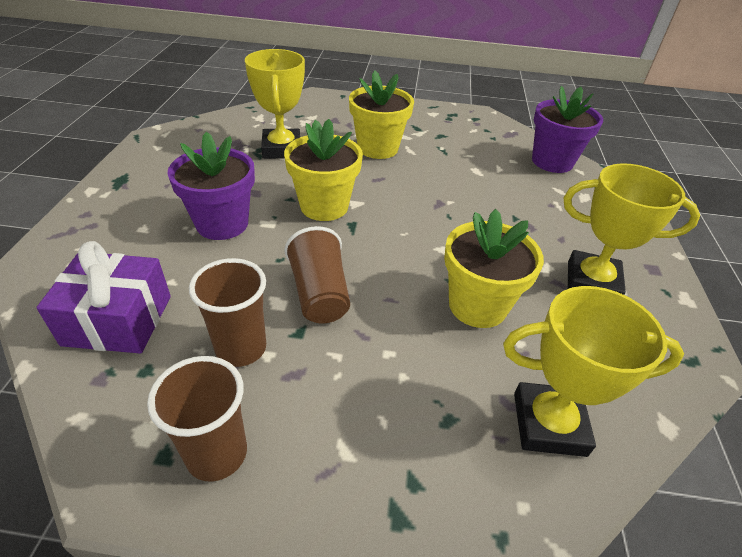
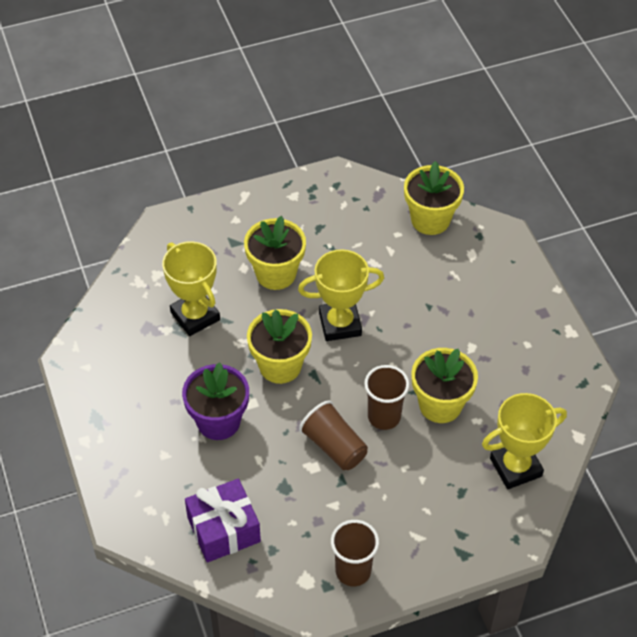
camera: 25 degrees left, 10 degrees up
(241, 348) = (316, 509): brown cup -> brown cup (384, 417)
(552, 162) = (430, 220): purple flower pot -> yellow flower pot
(592, 282) = (505, 346): yellow trophy -> yellow trophy (340, 324)

